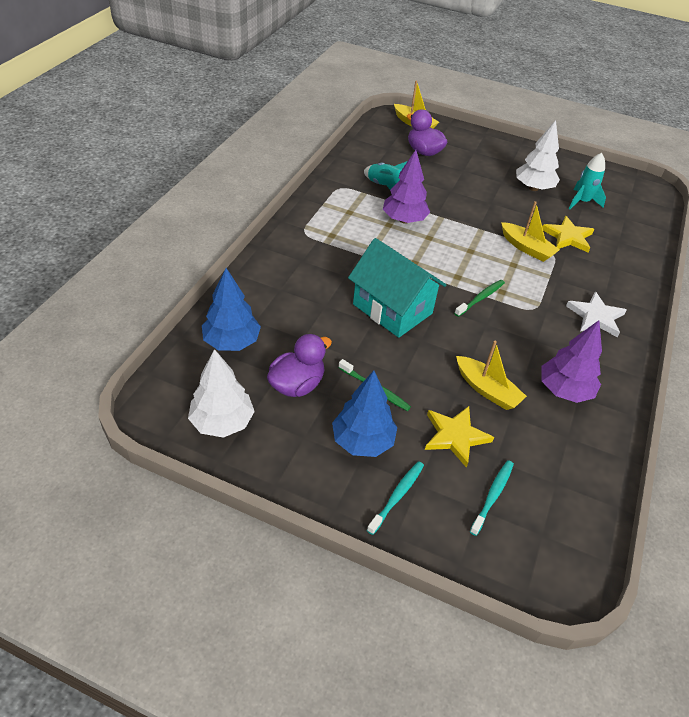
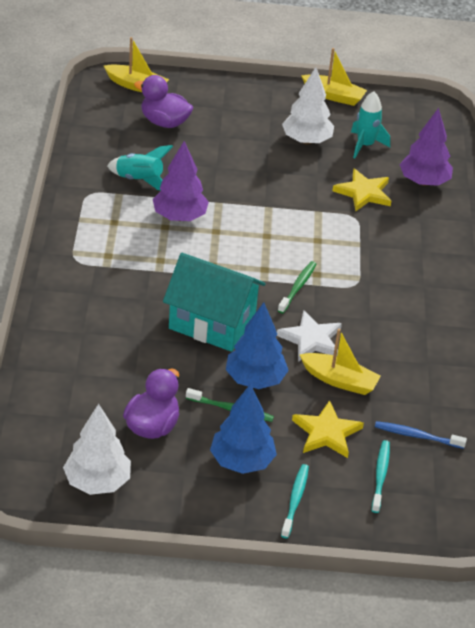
camera: 20 degrees left, 5 degrees down
(231, 342) = (62, 402): blue tree -> blue tree (255, 379)
(527, 248) = (325, 217): yellow boat -> yellow boat (333, 96)
(544, 465) = (417, 436): none -> blue toothbrush
(564, 390) = (413, 361): purple tree -> purple tree (424, 182)
(596, 317) = (420, 277): white star -> white star (311, 339)

